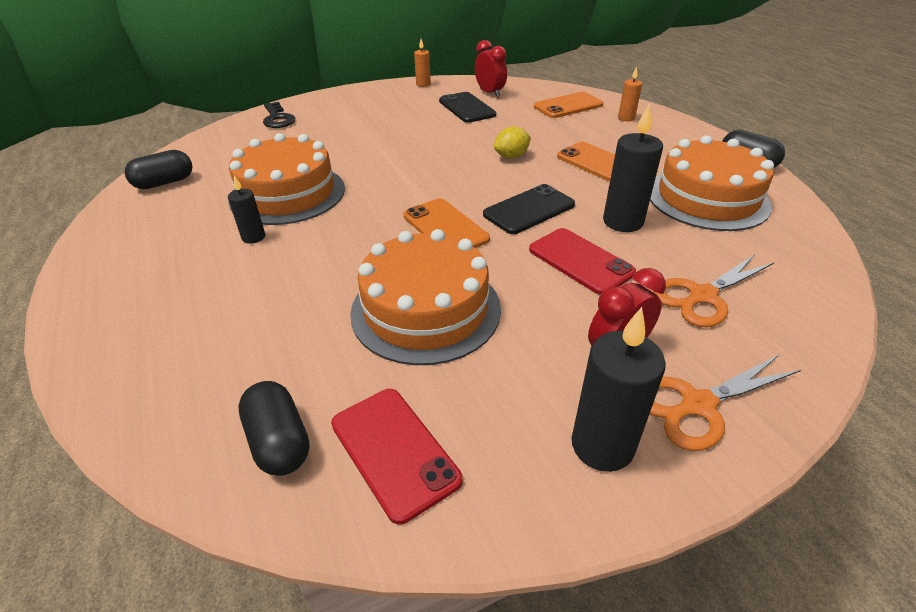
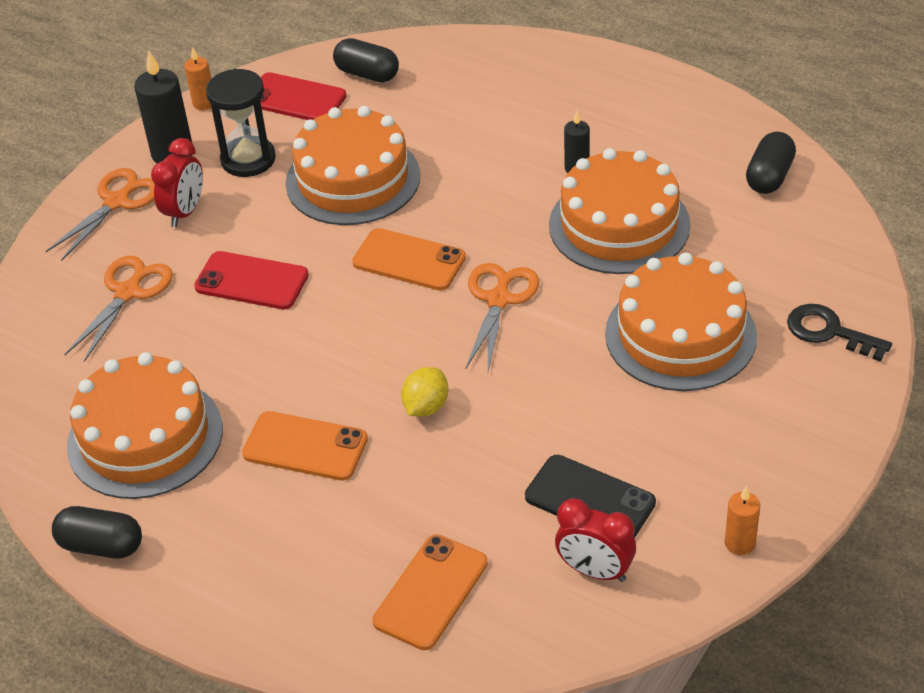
camera: 150 degrees right, 5 degrees up
(342, 139) = (680, 335): none -> orange cake
(414, 185) = (499, 300): none -> orange scissors
(512, 386) = (248, 159): none -> black hourglass
(529, 210) = (341, 323): black phone -> none
(623, 222) = (231, 351): black candle -> none
(626, 118) = (314, 596): orange candle -> orange candle (204, 103)

